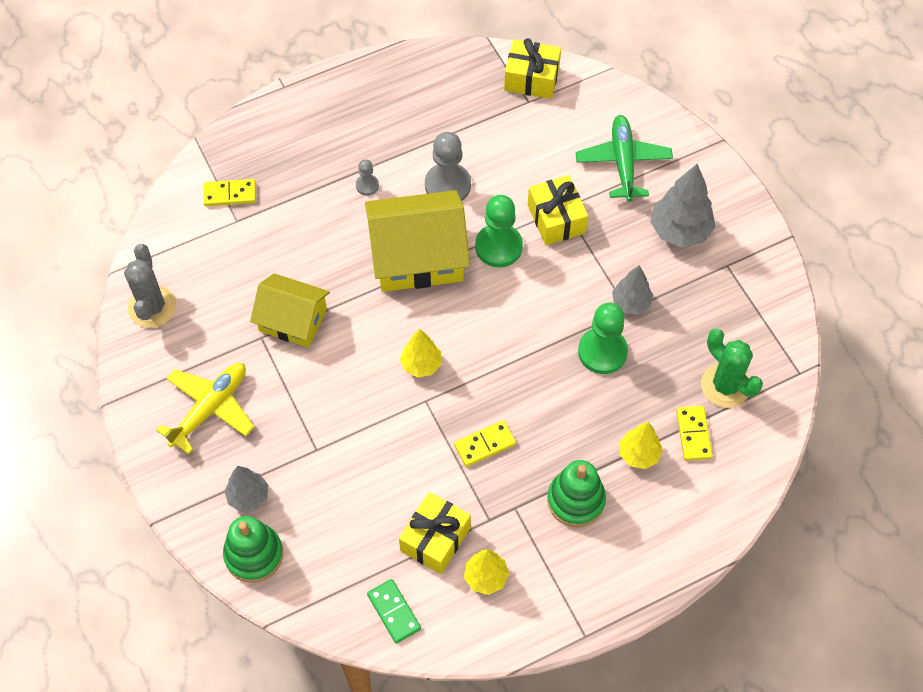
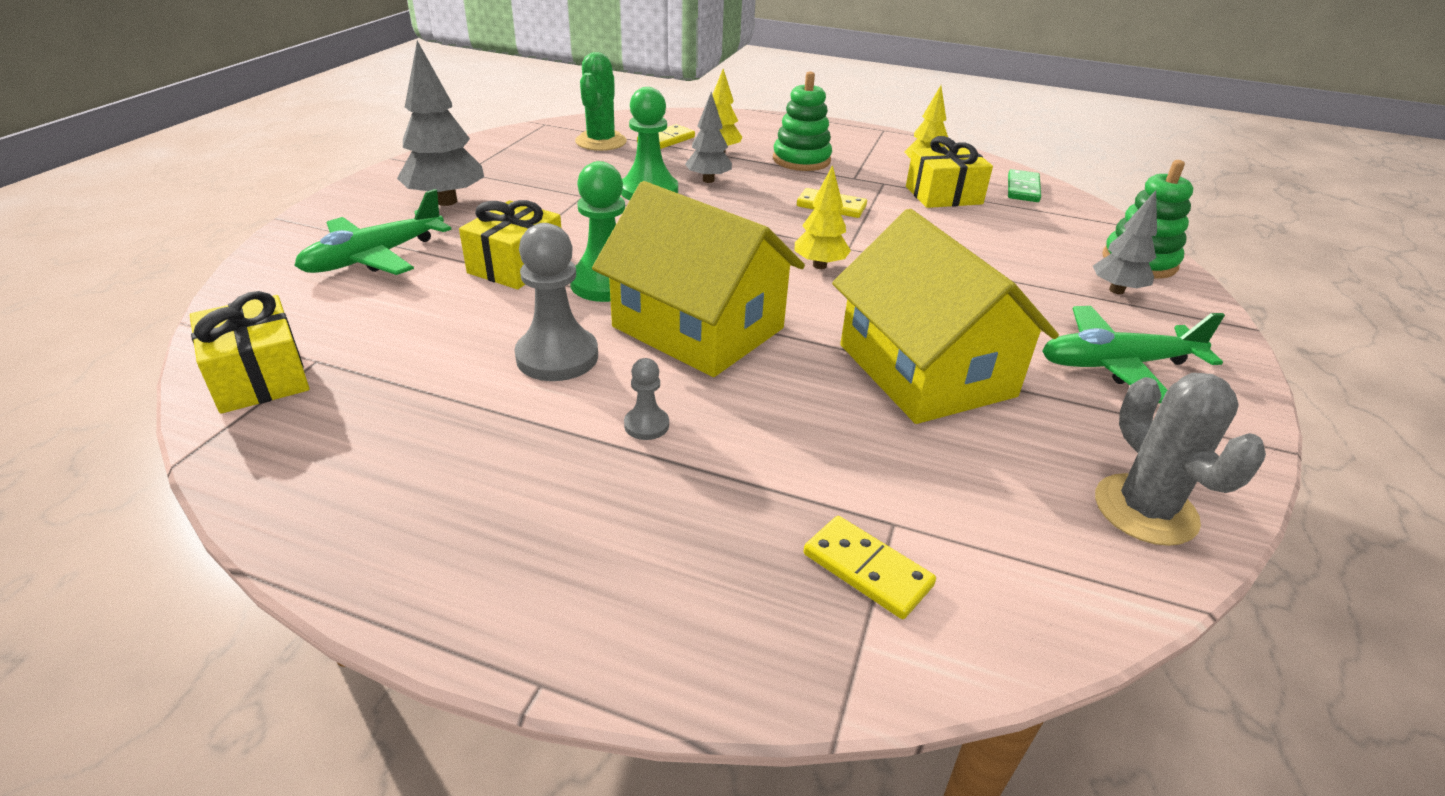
camera: 135 degrees left, 25 degrees down
(152, 307) = (1145, 510): grey cactus -> grey cactus turned 60 degrees counterclockwise
(210, 408) = (1116, 365): yellow plane -> green plane
(293, 320) = (925, 370): yellow house -> yellow house, size x1.55
(631, 303) = (574, 196): grey tree -> grey tree (708, 180)

